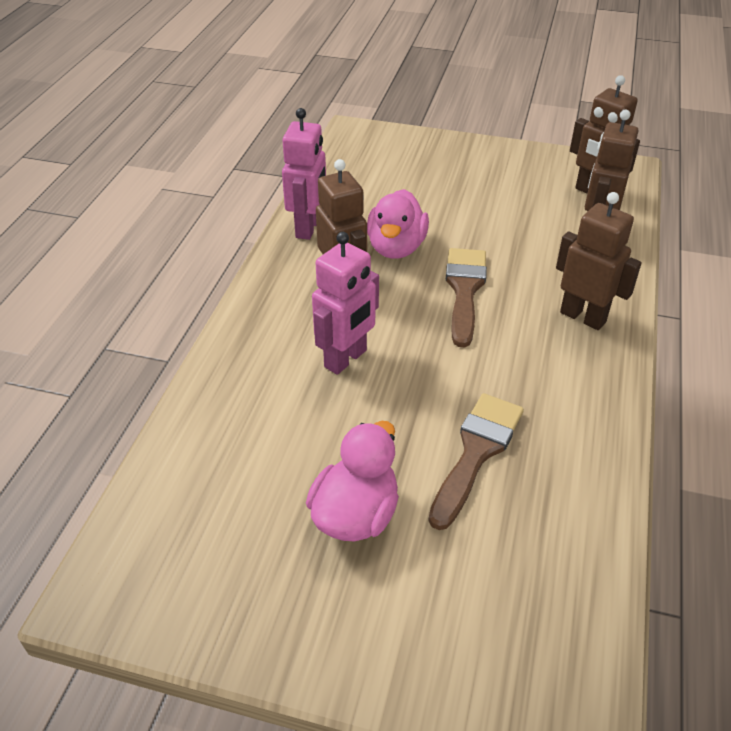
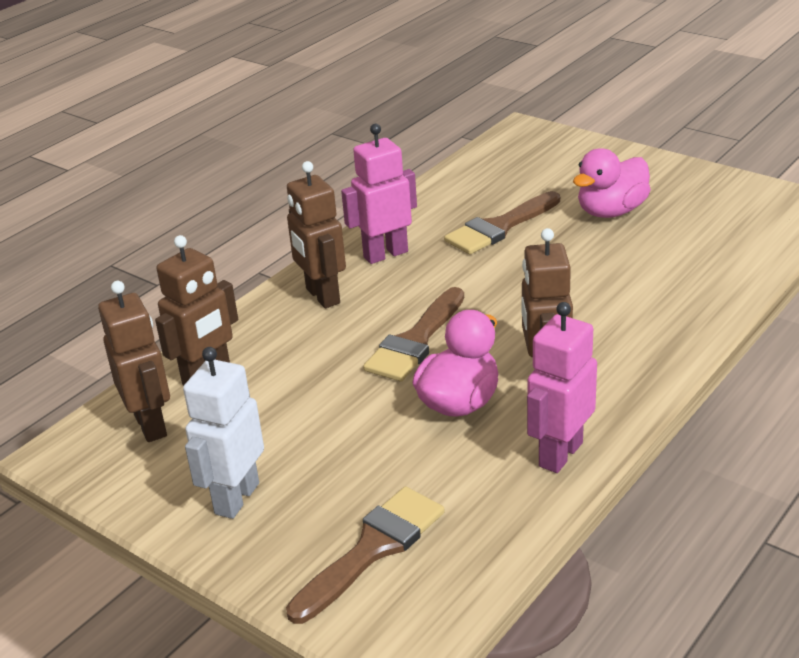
camera: 155 degrees left, 10 degrees down
(346, 359) = (575, 303): pink robot -> pink robot (385, 254)
(394, 160) = (372, 549): none -> brown brush
(493, 167) = (236, 498): none -> white robot

